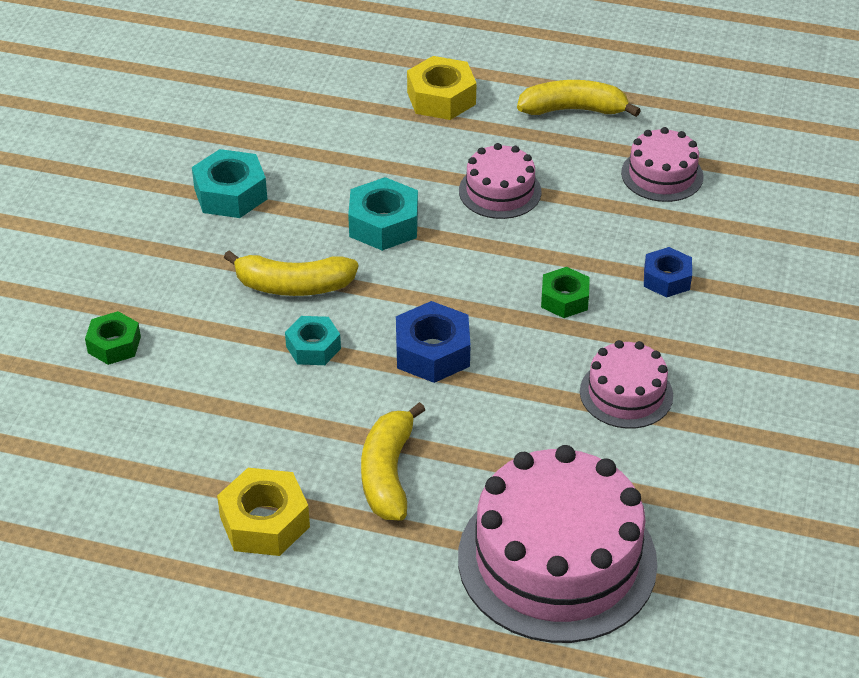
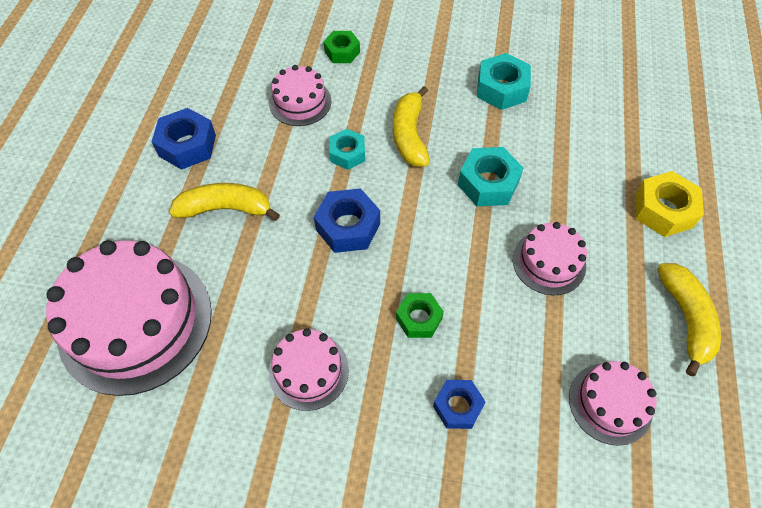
camera: 85 degrees right, 15 degrees up
(206, 394) = (300, 102): none -> pink cake
(264, 522) = (187, 145): yellow nut -> blue nut

